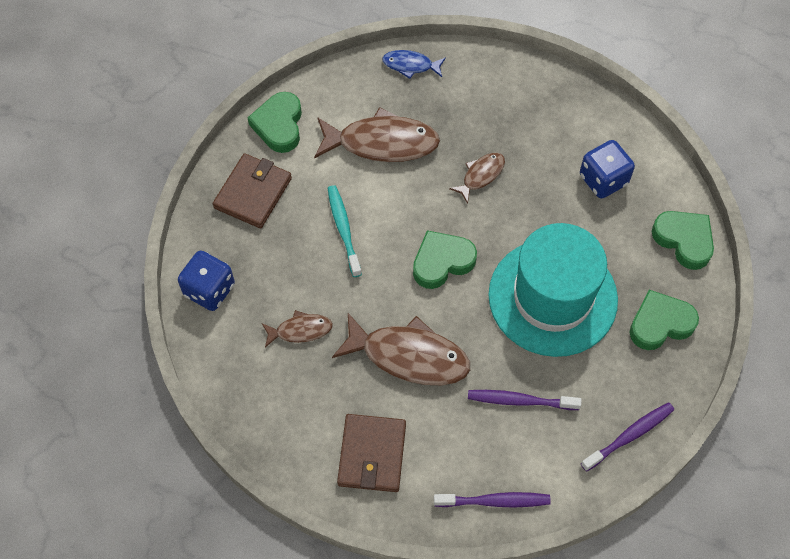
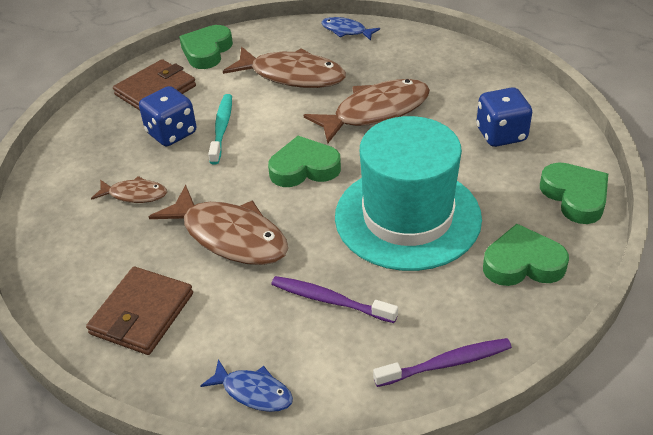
camera: 20 degrees right, 20 degrees down
(209, 290) = (71, 149): blue dice -> blue dice (171, 133)
(481, 175) = (375, 112): brown fish -> brown fish, size x1.91
(494, 501) = (253, 392): purple toothbrush -> blue fish

